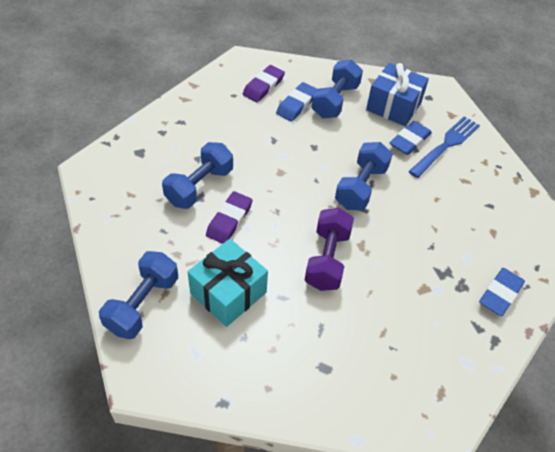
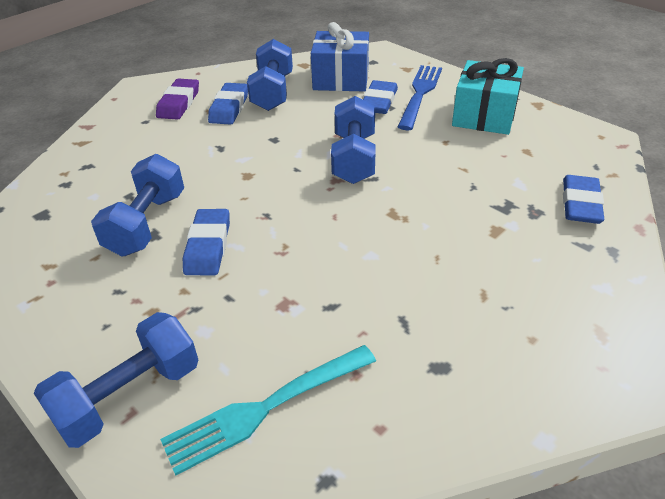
camera: 20 degrees left, 10 degrees down
(143, 304) = (129, 396): blue dumbbell -> blue dumbbell turned 45 degrees clockwise
(213, 346) = (267, 407): none -> turquoise fork
(228, 293) = (253, 330): turquoise gift -> turquoise gift (484, 116)
(229, 220) = (208, 246): purple eraser -> blue eraser
(327, 259) = (362, 242): purple dumbbell -> none

